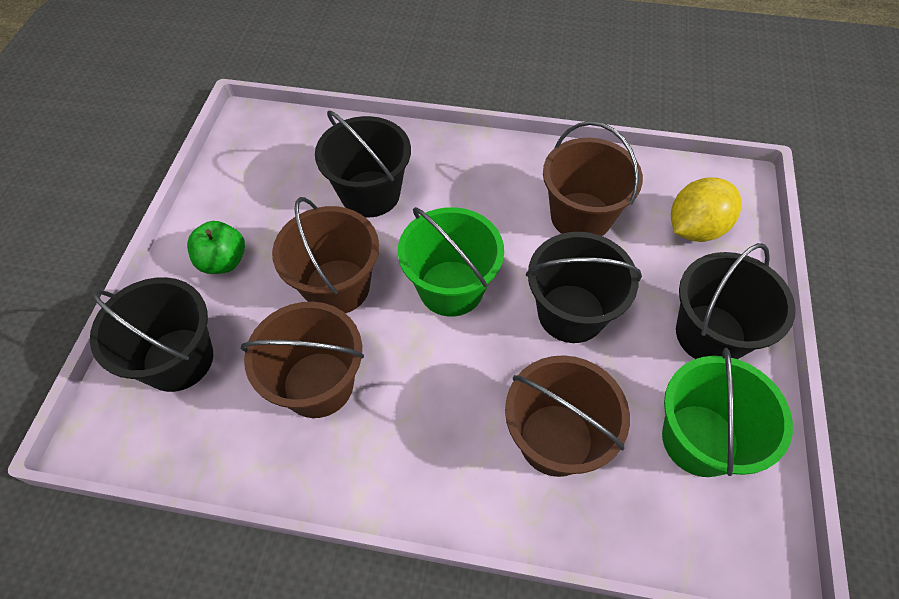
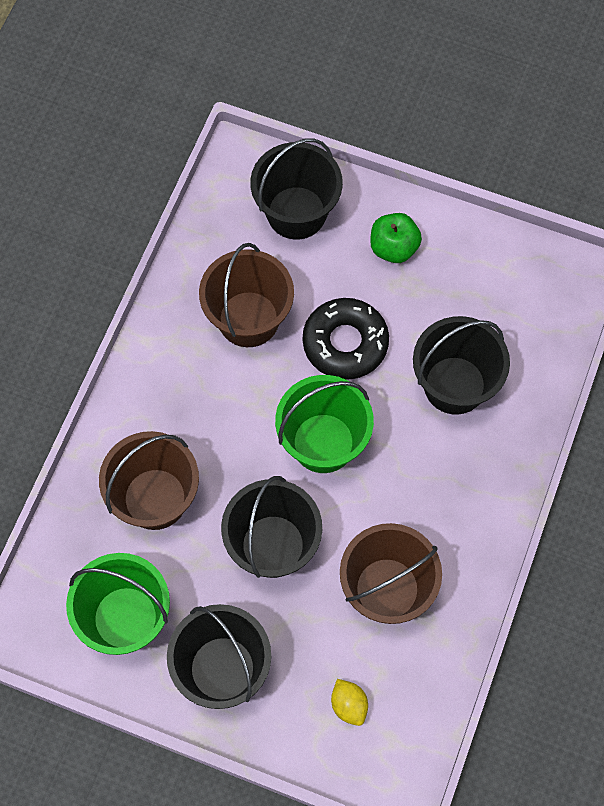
camera: 100 degrees right, 10 degrees up
(337, 287) = (345, 343): brown bucket -> black donut
(695, 228) = (349, 705): yellow lemon -> yellow lemon, size x0.55

